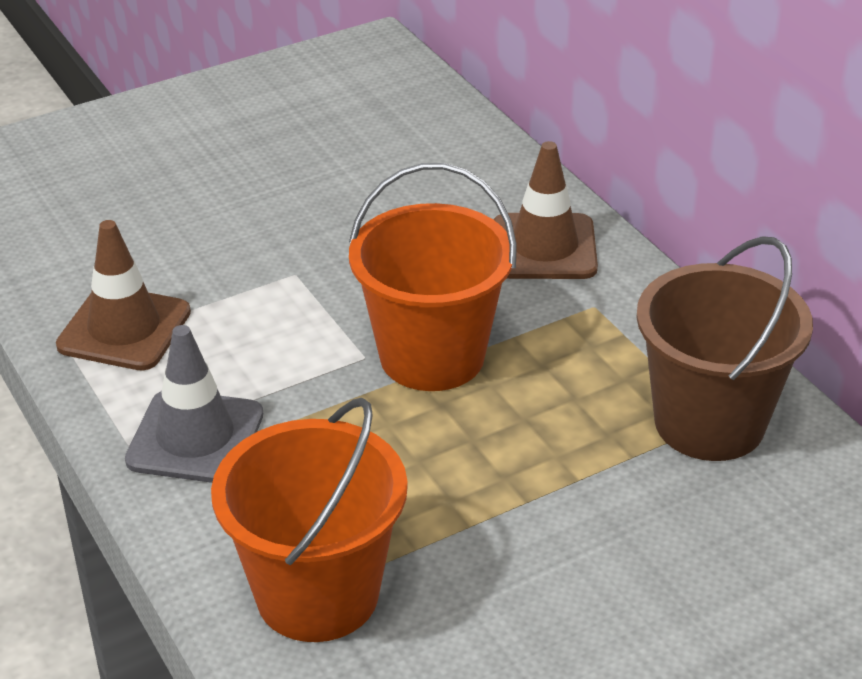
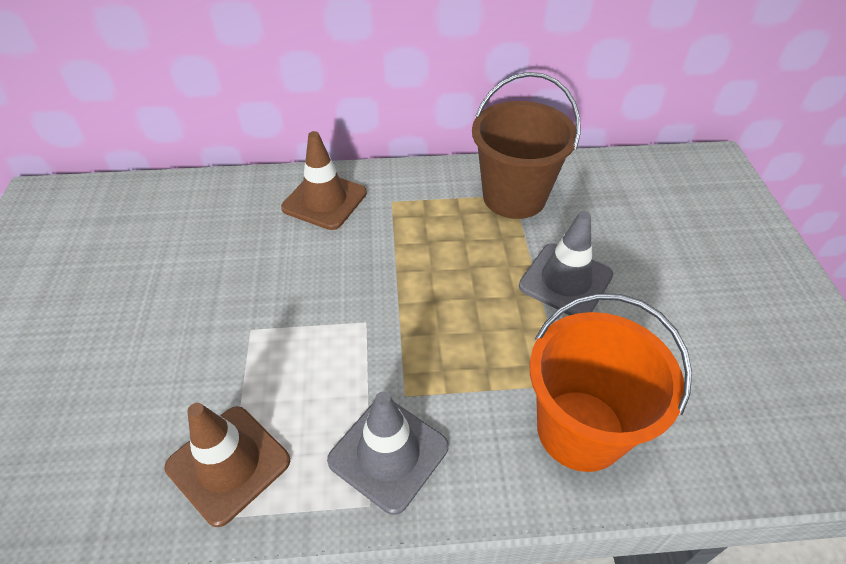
camera: 65 degrees left, 10 degrees up
(432, 356) = (388, 288): orange bucket -> none
(570, 522) = (565, 280): none -> grey traffic cone

